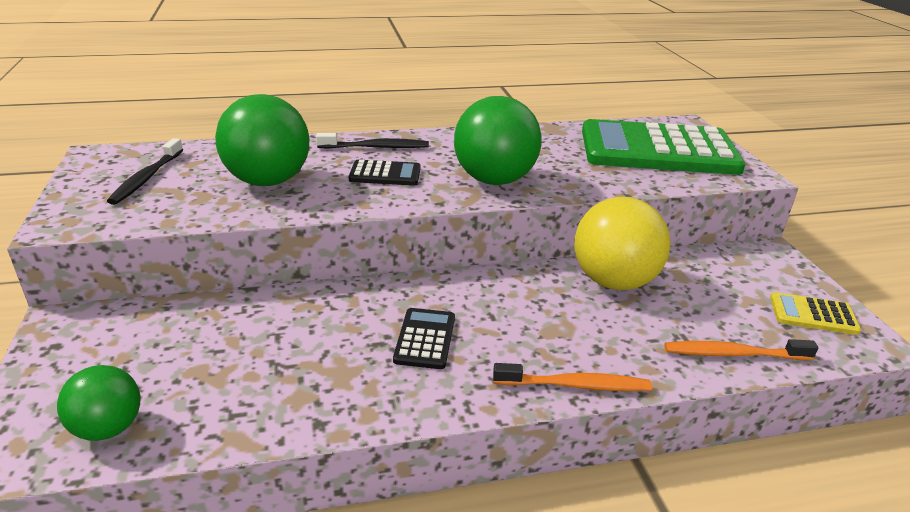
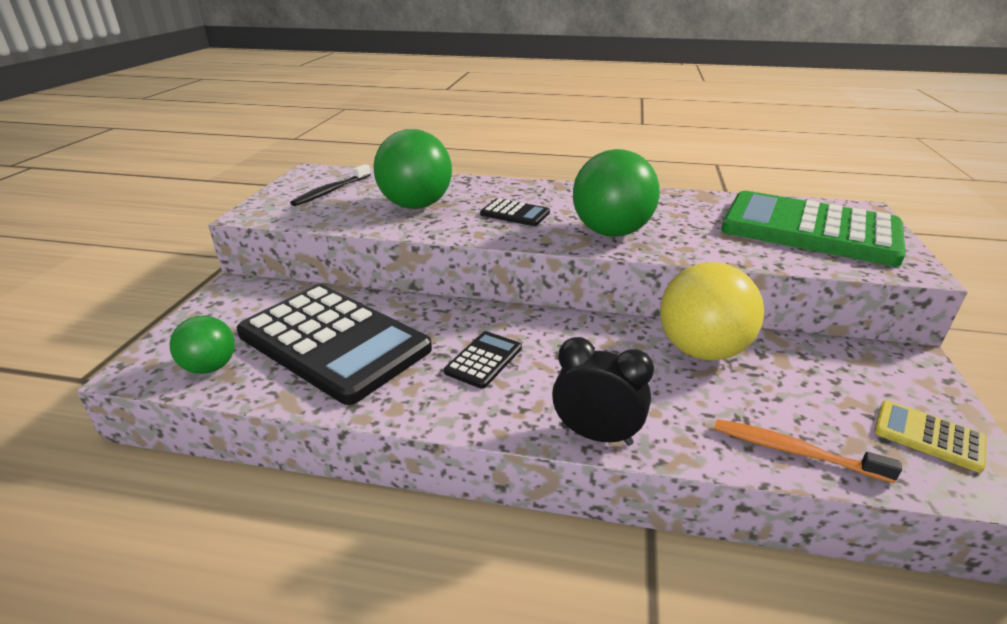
camera: 25 degrees right, 0 degrees up
(246, 359) = (334, 342): none -> black calculator
(376, 147) = (524, 192): black toothbrush -> none
(575, 385) = (596, 435): orange toothbrush -> black clock

